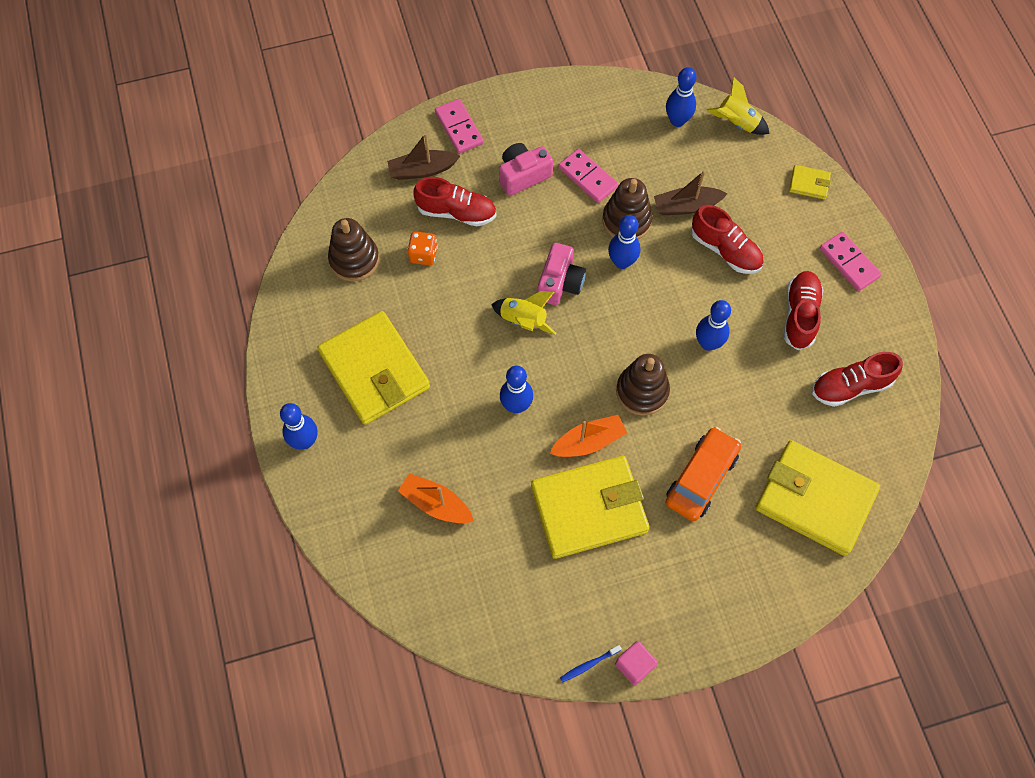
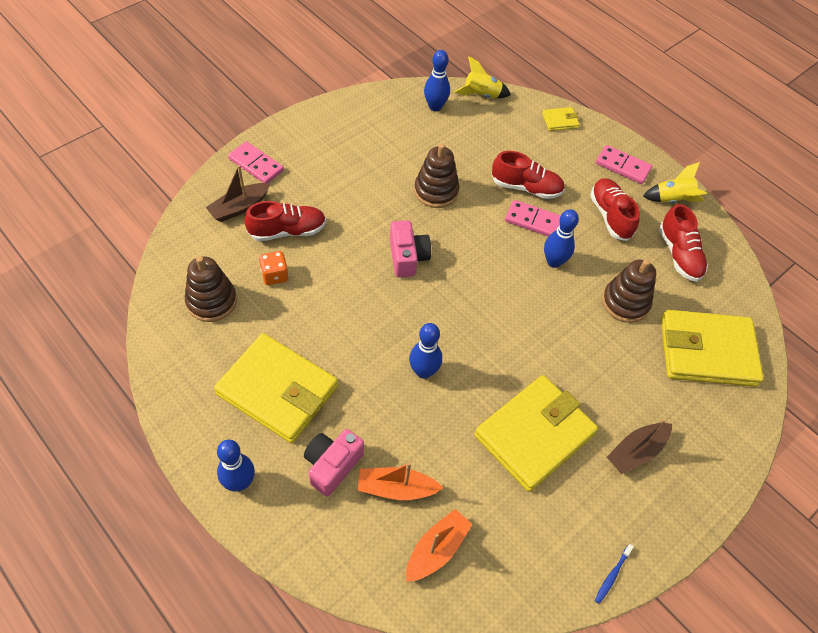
camera: 30 degrees left, 10 degrees down
(523, 175) = (331, 184): pink camera -> pink camera (332, 465)
(523, 320) = (392, 298): yellow rocket -> yellow rocket (672, 199)
(587, 177) = (386, 169): pink domino -> pink domino (533, 221)
(588, 442) = (502, 377): orange boat -> orange boat (437, 549)
(622, 262) = (450, 224): blue bowling pin -> none
(634, 665) = (650, 557): pink cube -> none
(642, 391) = (523, 319): brown stacking toy -> brown stacking toy (625, 302)
(686, 206) = (477, 165): brown boat -> brown boat (636, 452)
(701, 478) = (611, 370): orange car -> none
(850, 386) = (679, 255): red shoe -> red shoe turned 60 degrees counterclockwise

